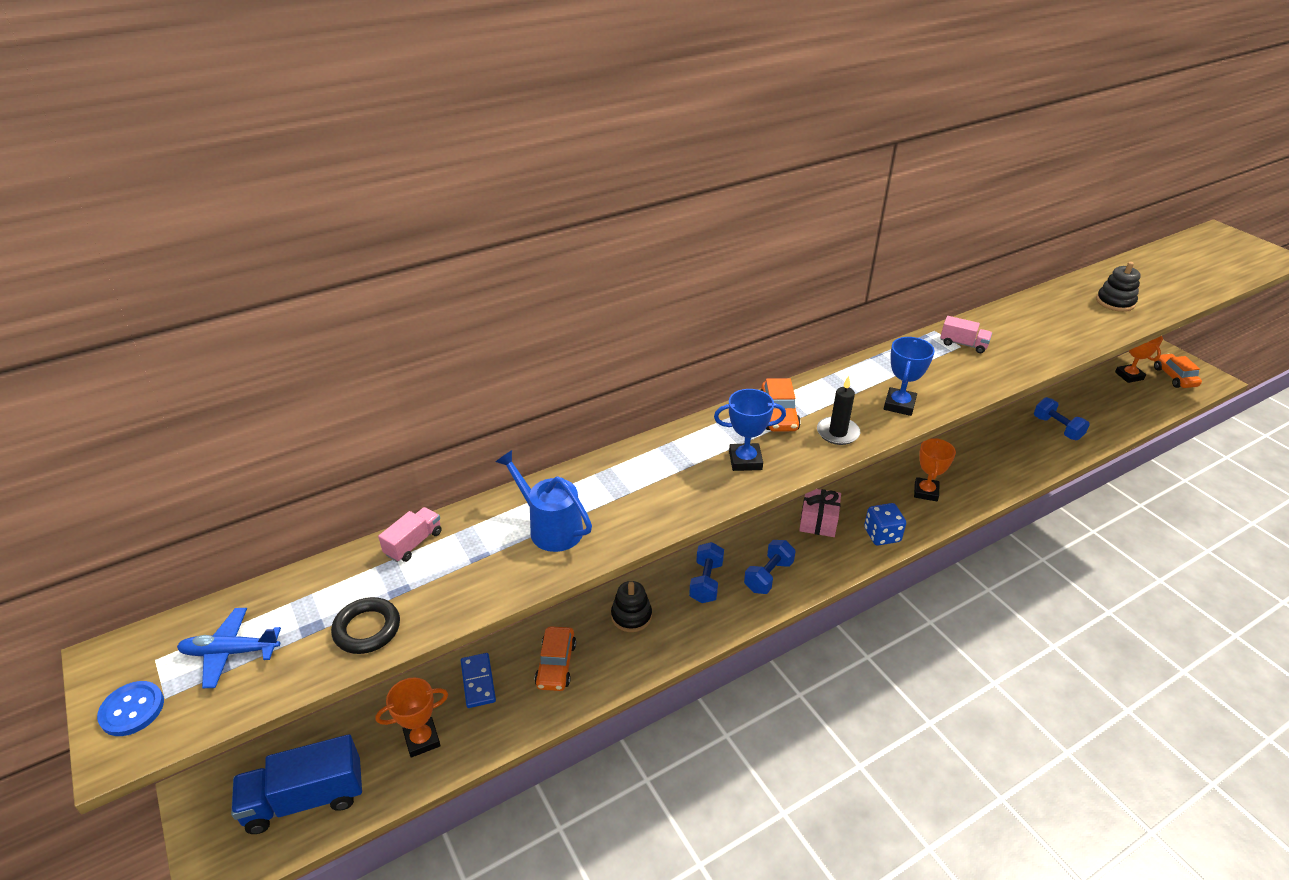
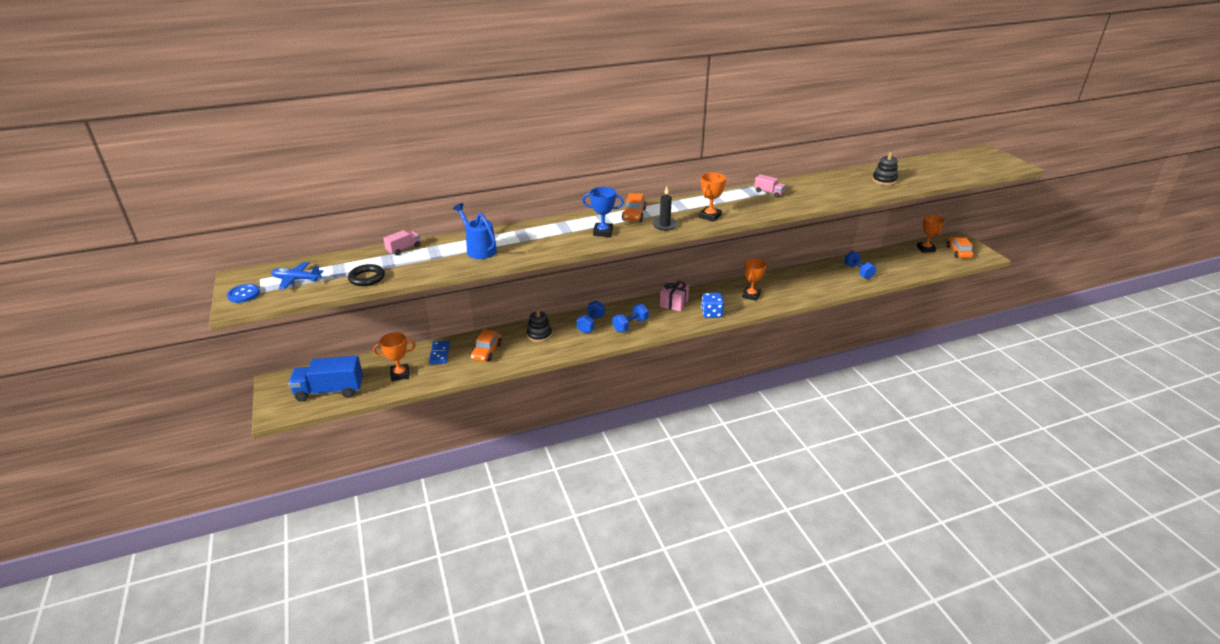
camera: 10 degrees right, 5 degrees down
(899, 405) = (710, 216): blue trophy -> orange trophy

